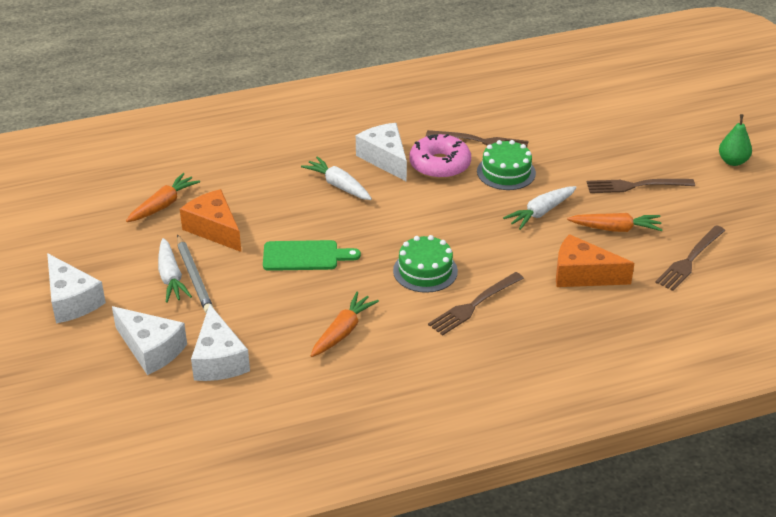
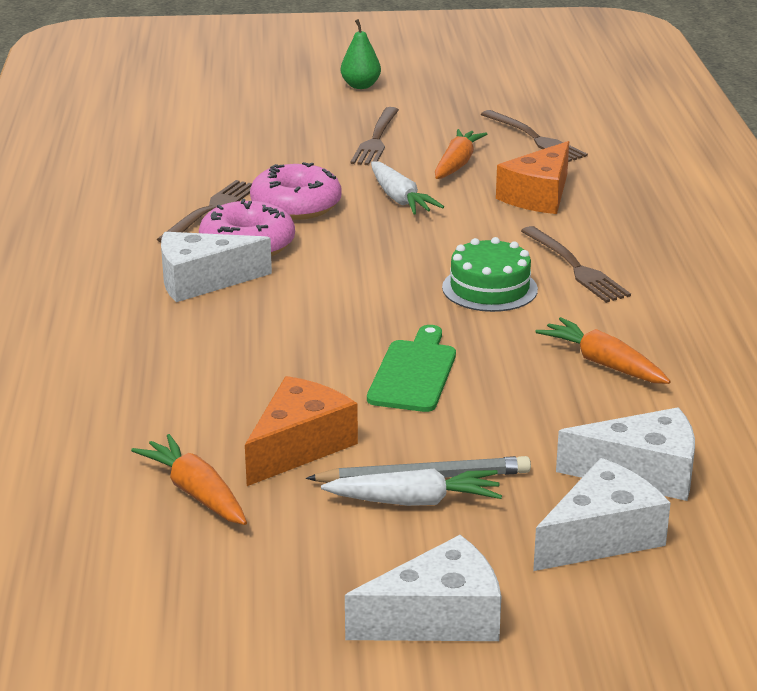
camera: 75 degrees left, 10 degrees down
(214, 229) = (299, 446): orange cheese -> orange cheese turned 150 degrees clockwise
(338, 185) = (246, 325): white carrot -> none
(506, 172) = (296, 205): green cake -> pink donut

